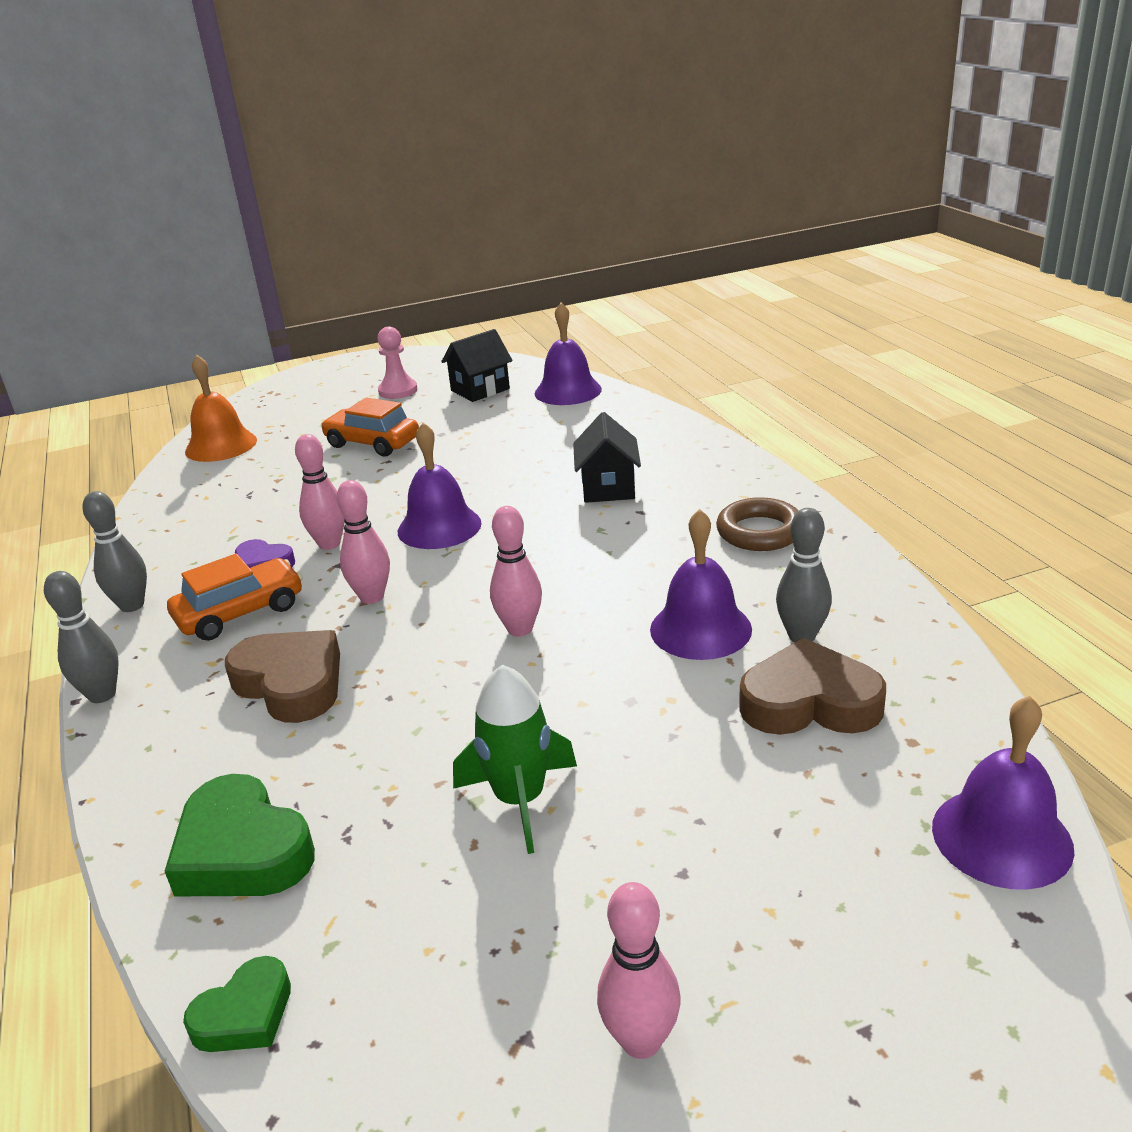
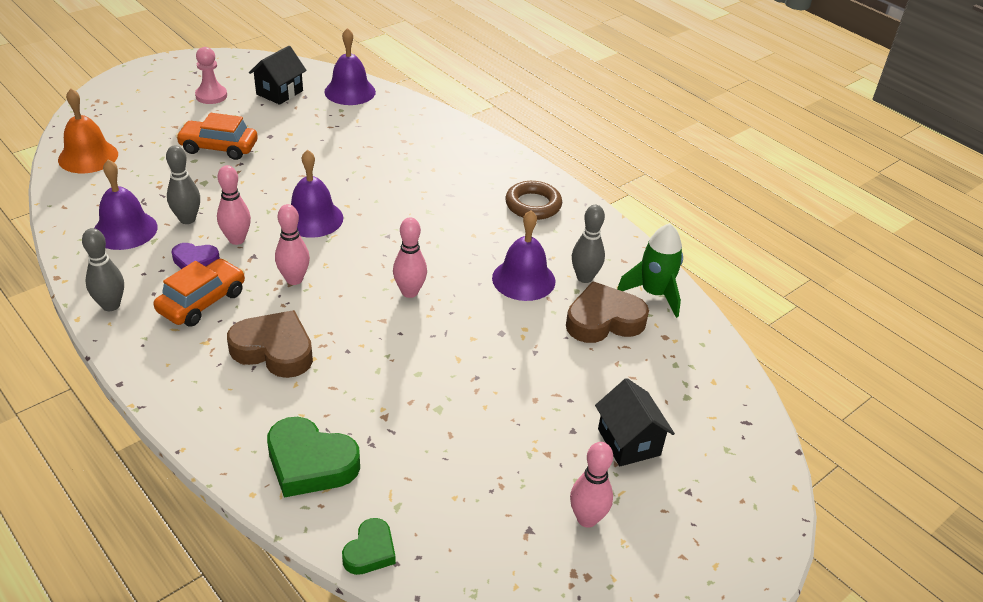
camera: 25 degrees left, 10 degrees up
(102, 695) = (138, 376): grey bowling pin -> grey bowling pin (187, 219)
(520, 800) = (464, 404): green rocket -> green rocket (654, 293)
(608, 488) = (418, 177): black house -> black house (629, 442)
(1001, 837) = (723, 384): purple bell -> purple bell (125, 230)

